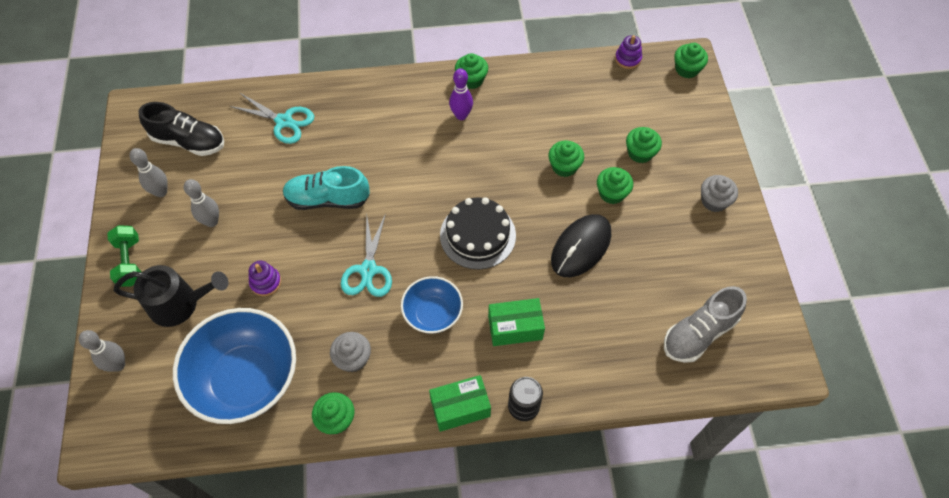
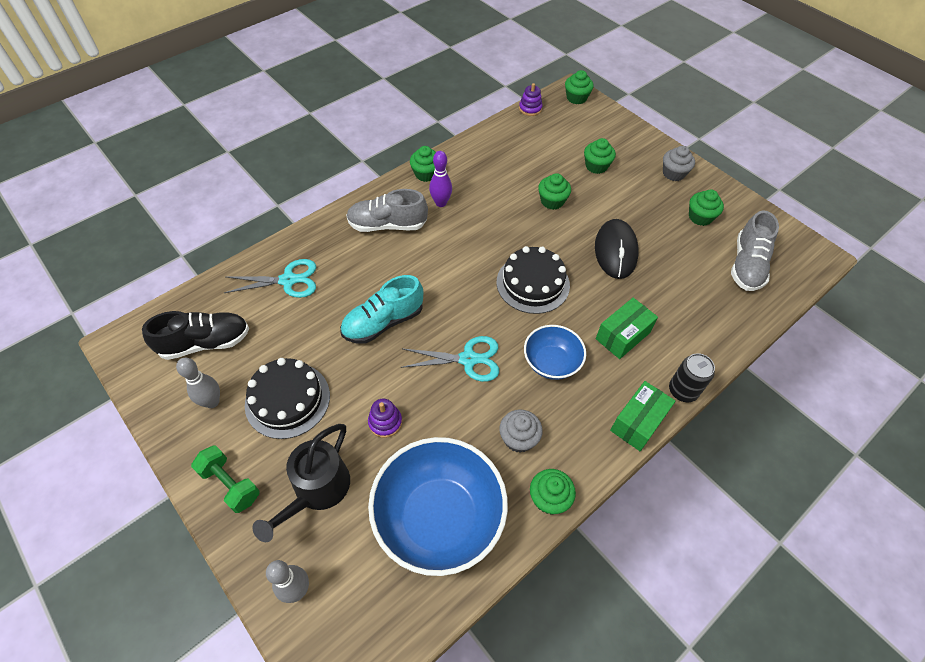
camera: 35 degrees left, 5 degrees down
(180, 304) = (317, 491): black watering can -> black watering can turned 150 degrees clockwise
(211, 221) = (287, 400): grey bowling pin -> black cake
(368, 270) = (468, 359): turquoise scissors -> turquoise scissors turned 60 degrees counterclockwise
(399, 113) = (387, 225): none -> grey shoe
(612, 193) = (602, 202): green cupcake -> green cupcake (700, 217)

